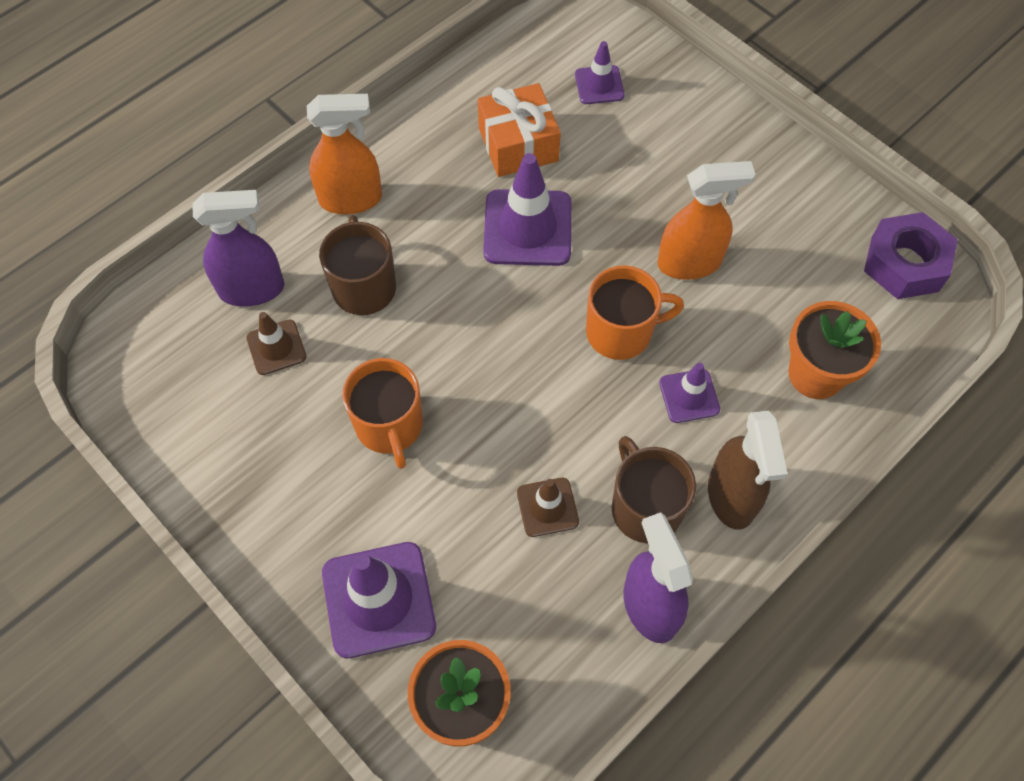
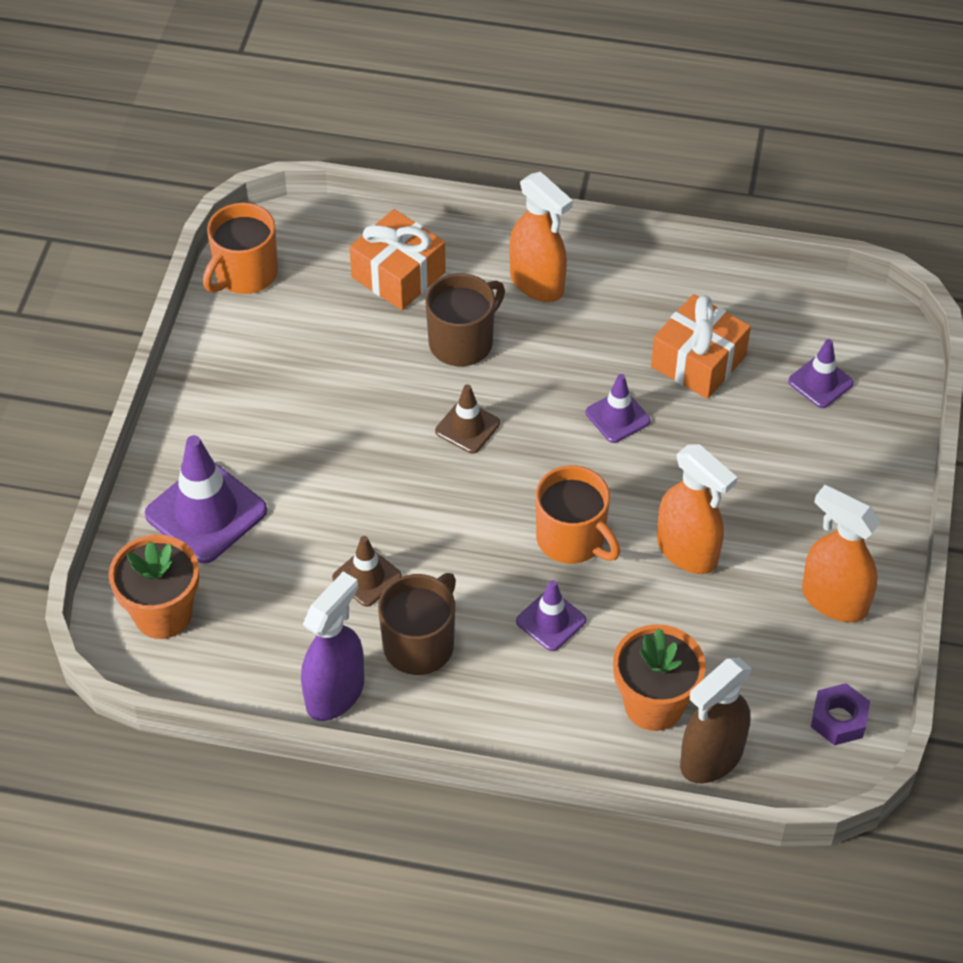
camera: 55 degrees right, 10 degrees down
(252, 289) = (398, 275): purple spray bottle -> orange gift
(276, 347) = (361, 321): brown traffic cone -> brown traffic cone (467, 427)
(389, 426) = (353, 433): orange mug -> orange mug (245, 274)
(527, 228) = (617, 417): purple traffic cone -> purple traffic cone, size x0.56
(731, 497) = (479, 700): brown spray bottle -> brown spray bottle (711, 758)
(798, 200) = (833, 600): none -> orange spray bottle
(904, 264) = (838, 719): purple nut -> purple nut, size x0.61

